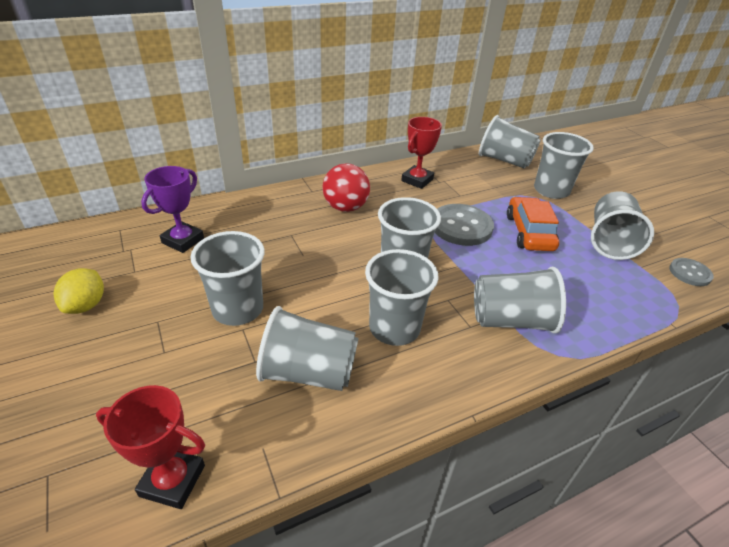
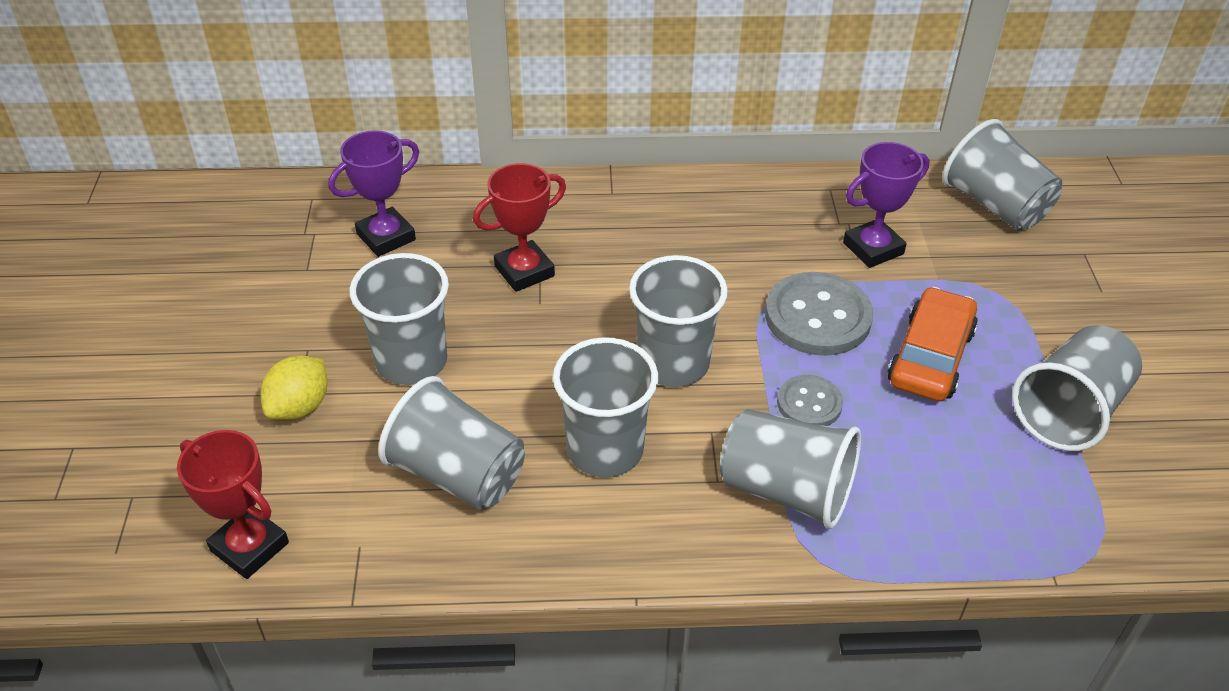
camera: 25 degrees right, 5 degrees up
(86, 305) = (233, 303): yellow lemon -> yellow lemon (300, 407)
(345, 207) = (648, 237): red ball -> none
(417, 180) = (800, 211): red trophy -> red trophy (524, 271)
(464, 189) = (873, 248): none -> purple trophy
(551, 190) = (1038, 288): grey cup -> none
(689, 273) = (1173, 508): grey button -> grey button (809, 403)

